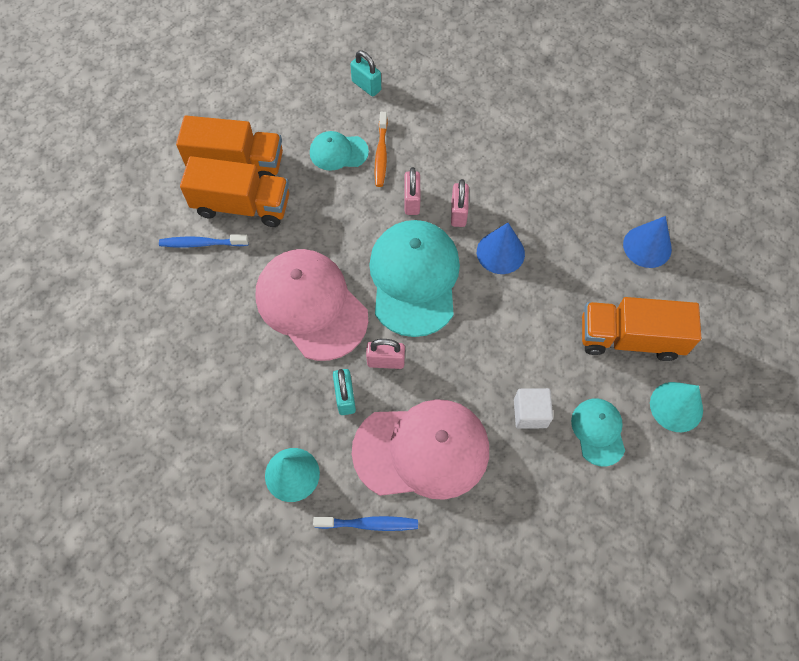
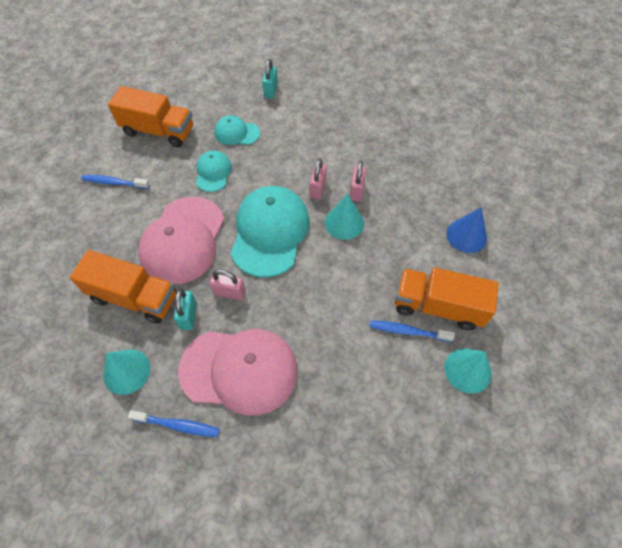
camera: 10 degrees right, 5 degrees down
(242, 206) = (153, 160): orange truck -> orange truck (134, 297)
(311, 305) = (183, 240): pink cap -> pink cap turned 135 degrees counterclockwise
(366, 86) = (271, 90): turquoise padlock -> turquoise padlock turned 45 degrees clockwise
(381, 154) = (269, 138): orange toothbrush -> none
(412, 201) = (283, 175): pink padlock -> pink padlock (356, 191)
(500, 252) = (344, 223): blue cone -> turquoise cone
(530, 413) = (339, 354): white cube -> none
(598, 431) = (394, 380): turquoise cap -> turquoise cap (213, 172)
(601, 373) = (407, 331): none -> blue toothbrush

